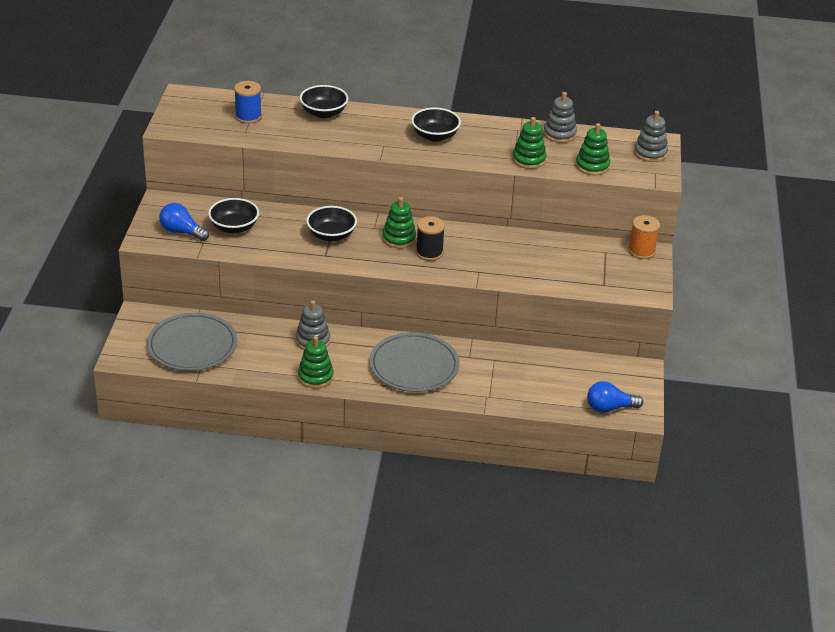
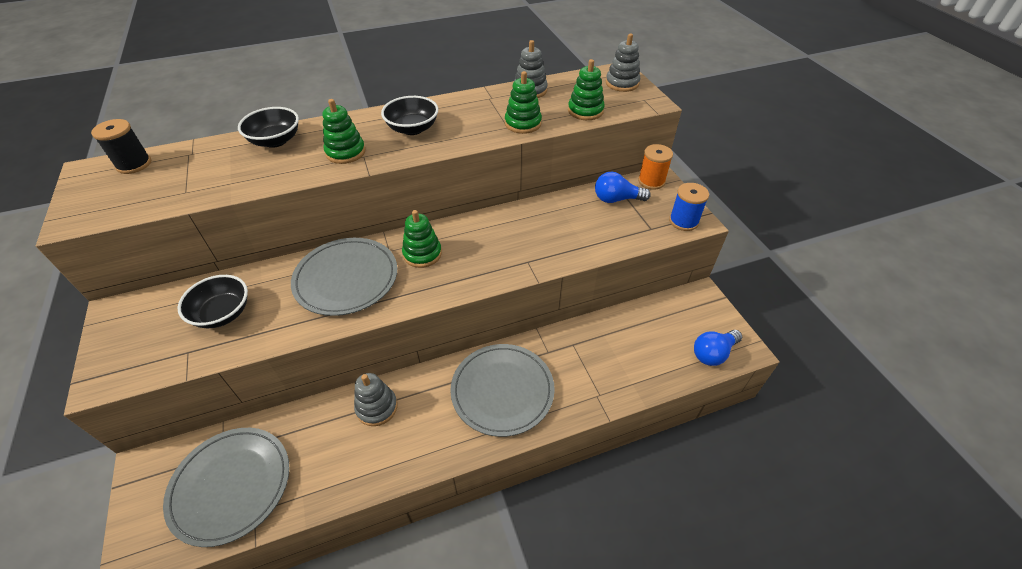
camera: 25 degrees left, 10 degrees up
(182, 232) = (153, 347): blue light bulb -> blue light bulb (616, 199)
(248, 117) = (183, 172): blue spool -> blue spool (683, 221)
(315, 377) = (404, 461): green stacking toy -> green stacking toy (345, 152)
(331, 235) = (346, 279): black bowl -> grey plate
(429, 253) = (464, 259): black spool -> black spool (134, 164)

